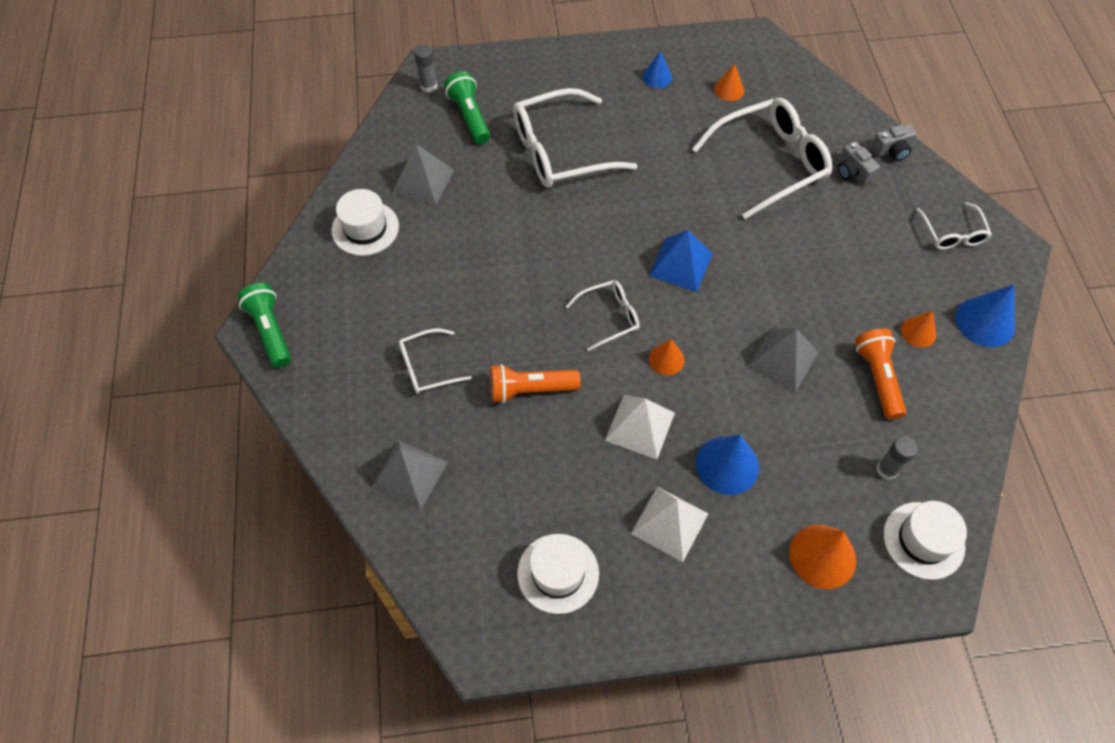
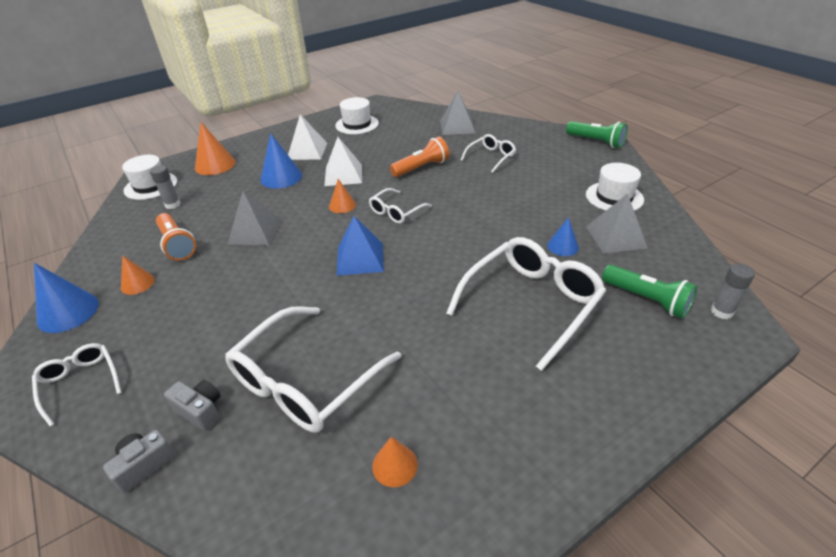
camera: 155 degrees right, 20 degrees down
(657, 77) = (500, 440): blue cone -> blue cone (563, 246)

